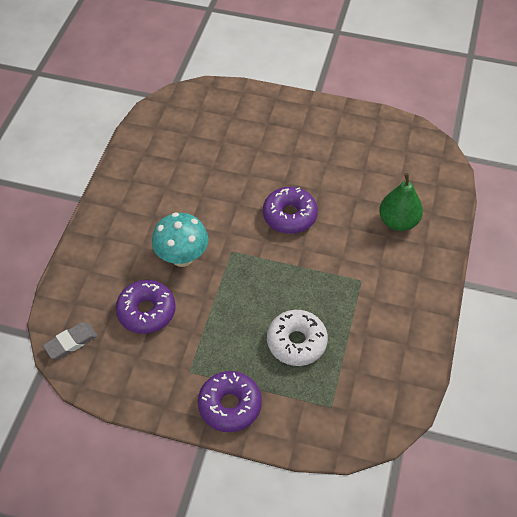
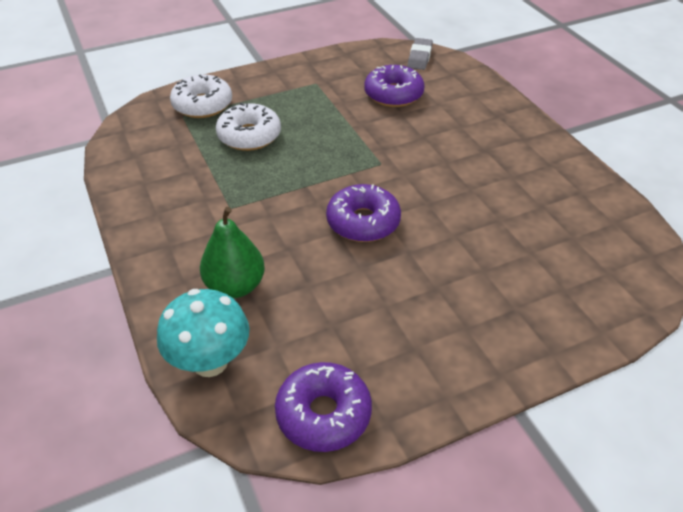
camera: 140 degrees right, 10 degrees down
(182, 257) = (417, 137): turquoise mushroom -> turquoise mushroom (210, 362)
(230, 405) = (264, 82): purple donut -> purple donut (323, 414)
(305, 410) = (202, 105): none -> white donut

